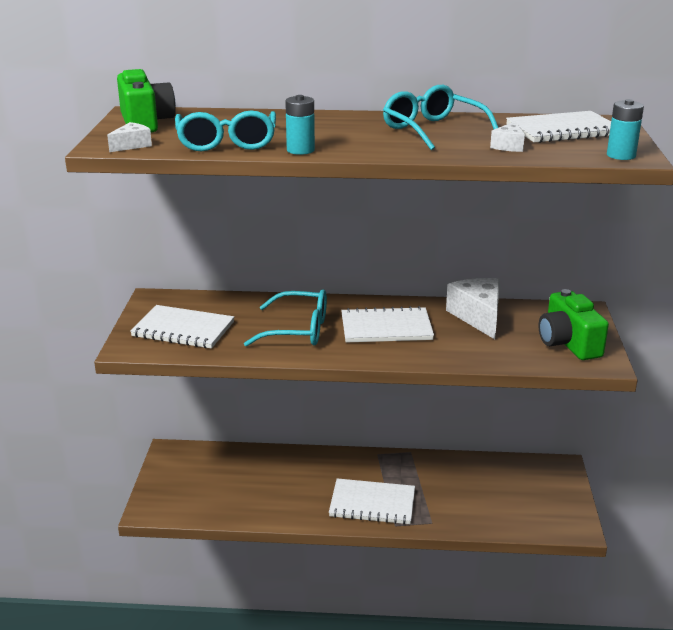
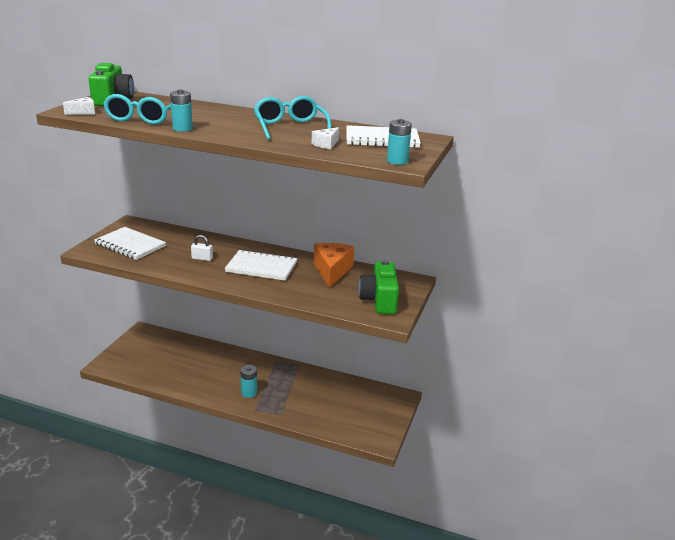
camera: 15 degrees right, 0 degrees up
(298, 330) = (202, 258): turquoise glasses -> white padlock
(372, 504) = (249, 393): white notebook -> turquoise battery
(478, 316) = (332, 271): white cheese -> orange cheese

